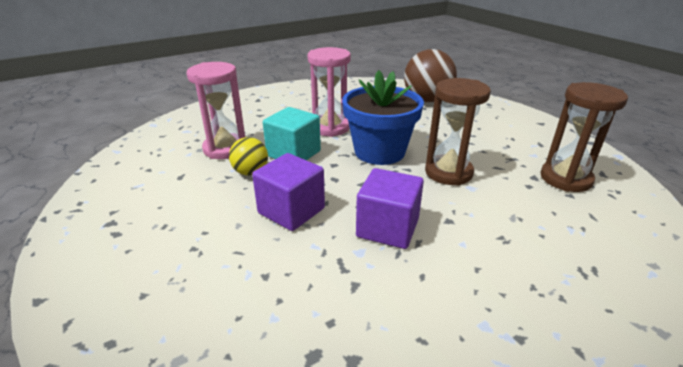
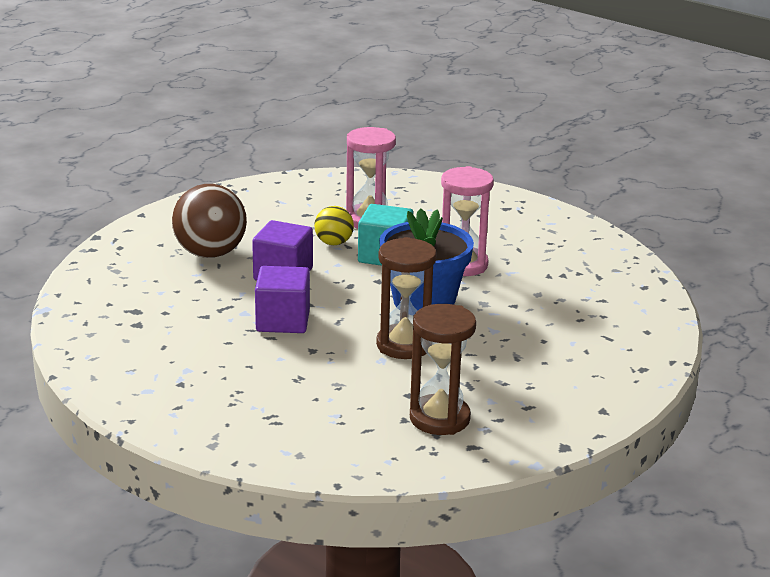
camera: 70 degrees right, 5 degrees down
(427, 100) = (610, 319): brown ball -> brown ball (210, 253)

